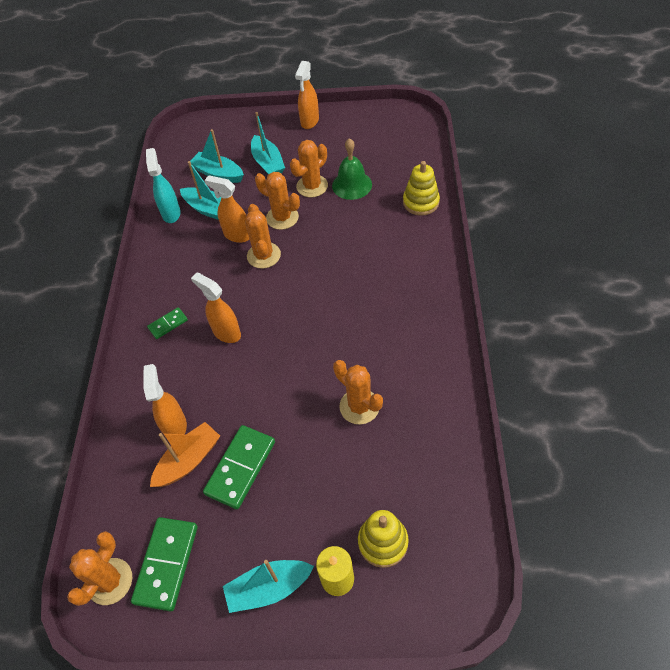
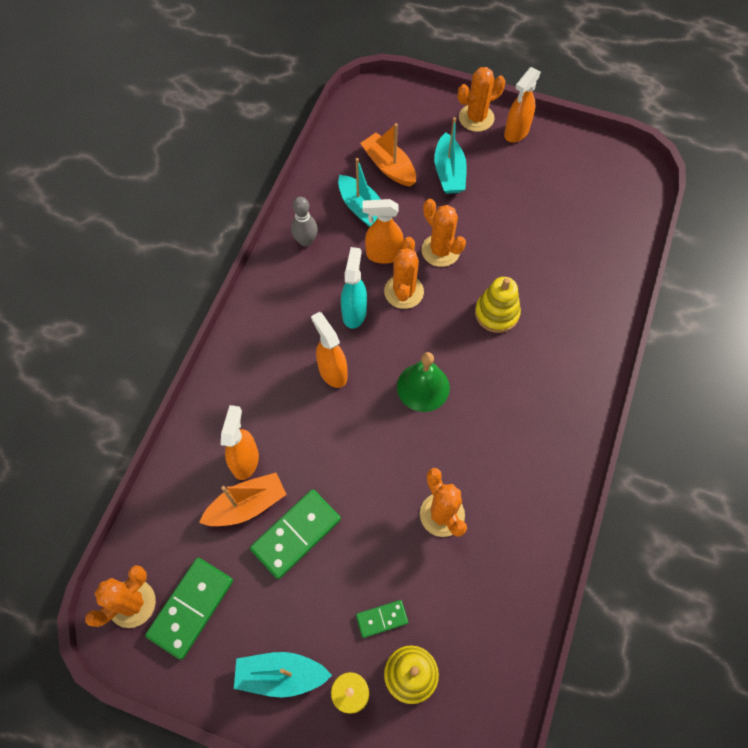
camera: 15 degrees right, 10 degrees up
(168, 324) = (275, 338): green domino -> green domino (382, 619)
(169, 246) = (306, 241): none -> grey bowling pin
(171, 213) = (321, 199): turquoise spray bottle -> turquoise spray bottle (354, 312)
(218, 174) = (389, 166): turquoise boat -> orange boat
(237, 235) = (383, 254): orange spray bottle -> orange spray bottle turned 45 degrees counterclockwise
(312, 186) = (488, 221): orange cactus -> orange cactus (476, 118)
(352, 185) = (534, 236): green bell -> green bell (423, 387)
(421, 202) = (604, 289): yellow stacking toy -> yellow stacking toy (496, 313)

